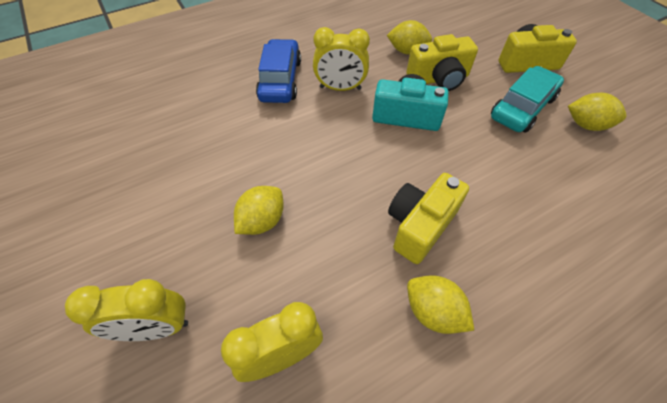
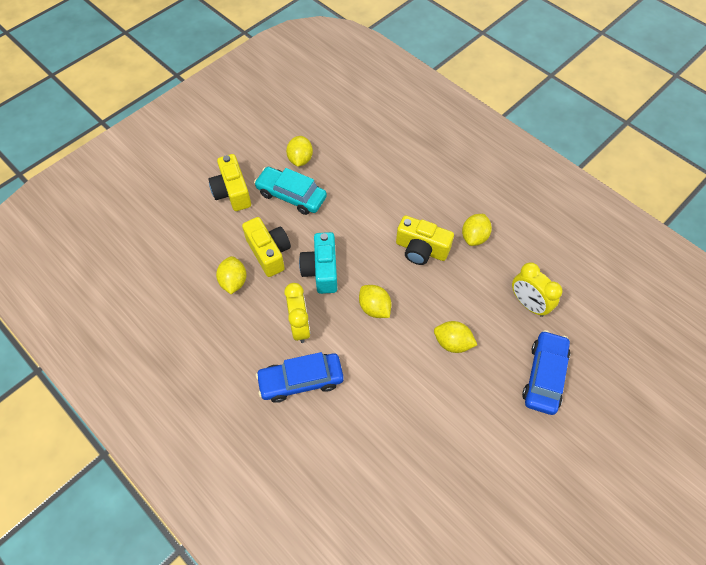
camera: 105 degrees left, 5 degrees up
(156, 328) = (544, 376): yellow clock -> blue car
(341, 152) = (374, 308): none -> yellow lemon

